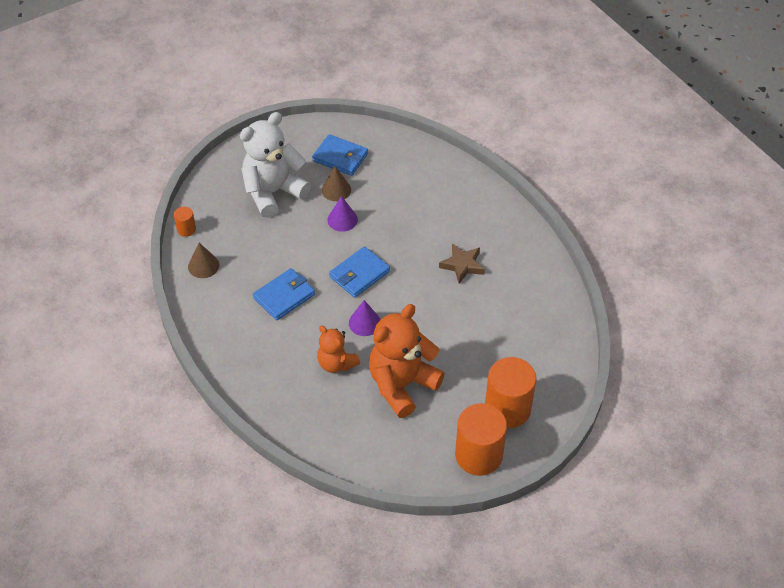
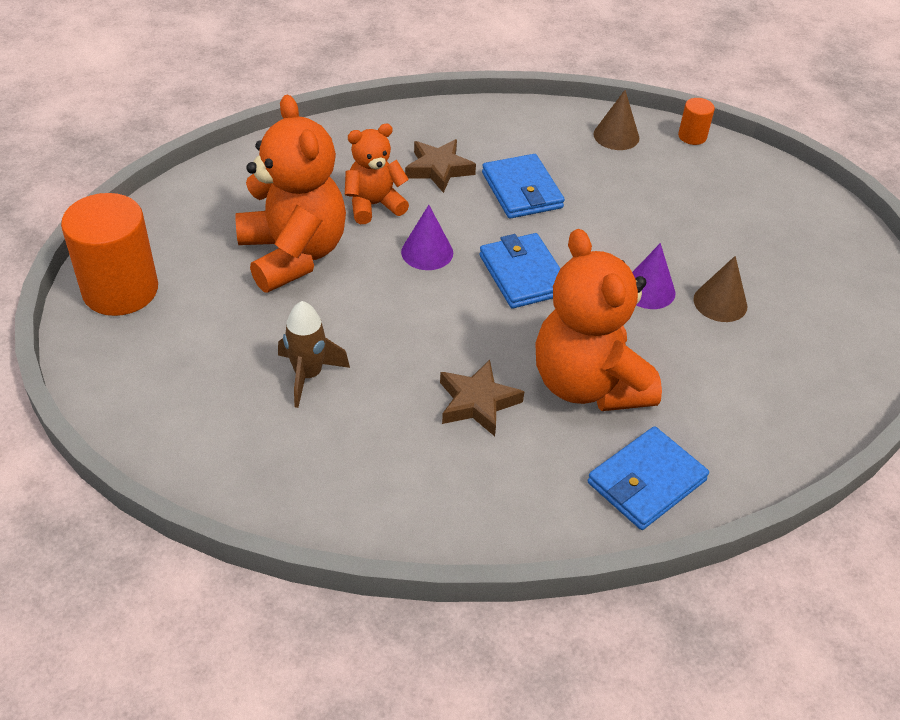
camera: 110 degrees right, 5 degrees down
(273, 192) = (739, 233): white teddy bear -> none
(284, 344) = (438, 169): none -> brown star
(340, 157) = (799, 330): blue wallet -> blue wallet (646, 482)
(425, 227) = (588, 384): none -> orange teddy bear
(486, 339) = (308, 375): none -> brown rocket
(507, 409) = (166, 350): orange cylinder -> none

